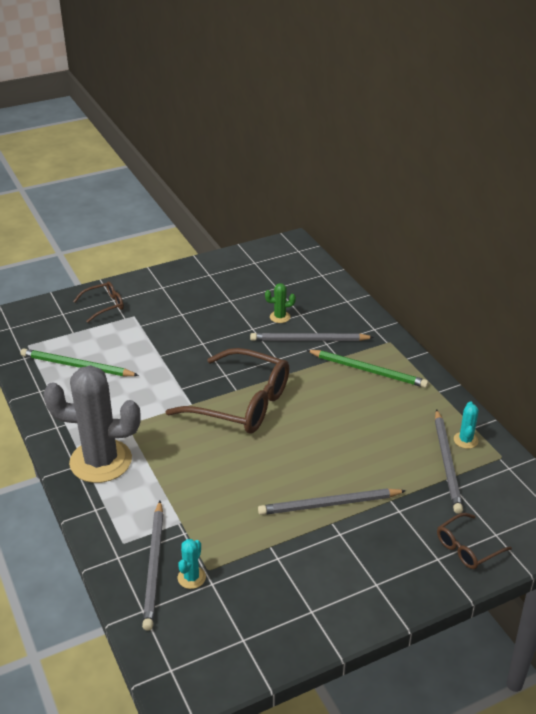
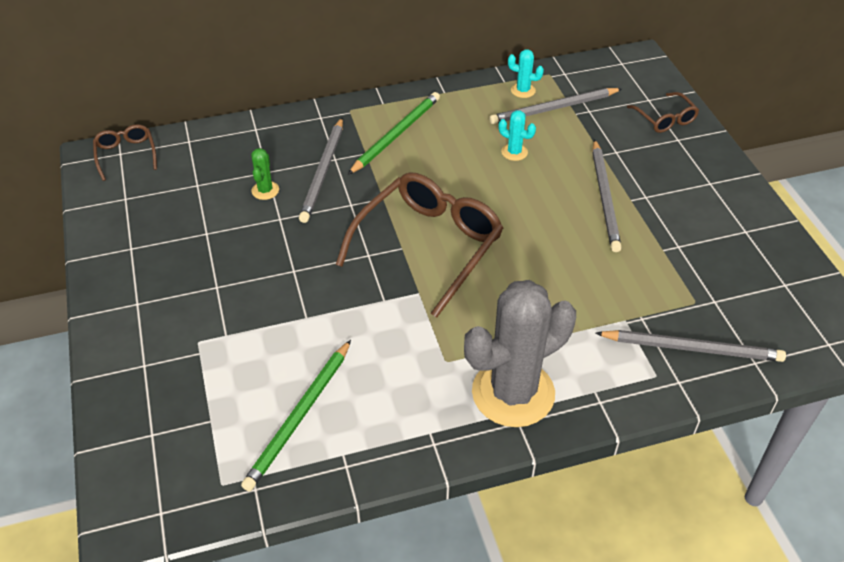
camera: 80 degrees left, 10 degrees up
(101, 461) = (513, 393): grey cactus -> grey cactus turned 45 degrees clockwise
(104, 306) = (154, 377): brown glasses -> brown glasses (126, 155)
(191, 577) = (707, 317): turquoise cactus -> turquoise cactus (514, 152)
(447, 463) = (553, 108): grey pencil -> grey pencil turned 150 degrees clockwise

